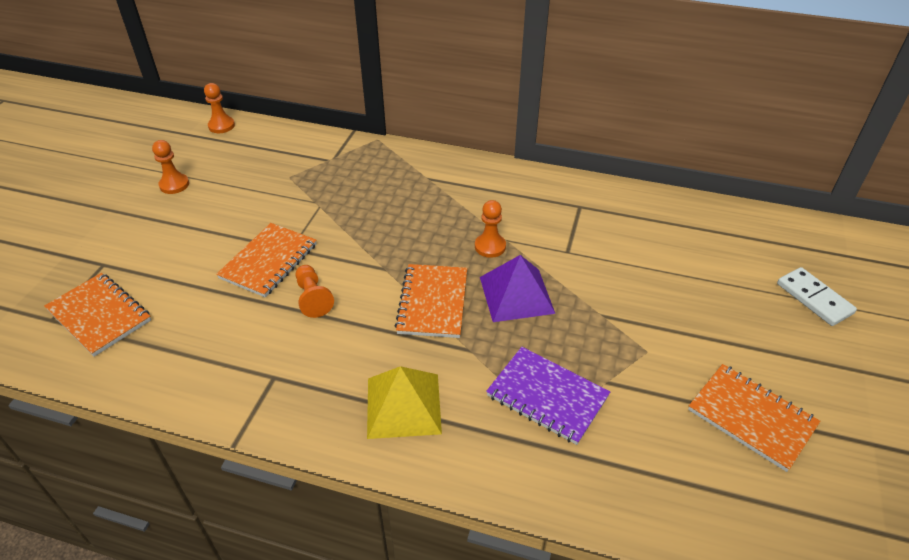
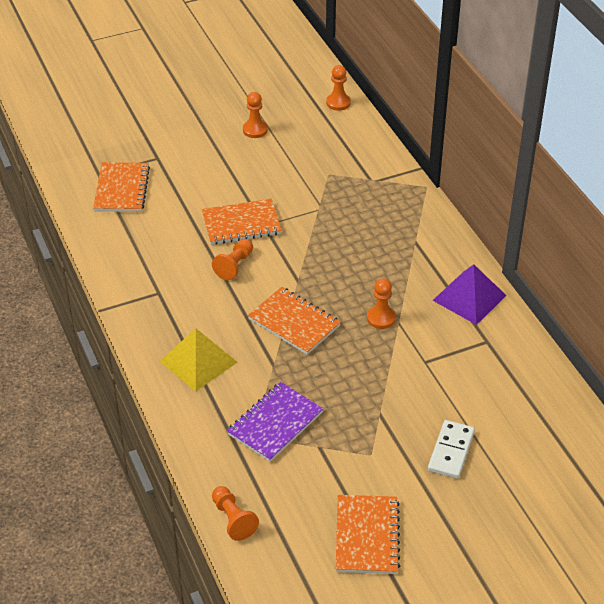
camera: 50 degrees right, 0 degrees up
(433, 302) = (294, 322): orange notebook -> orange notebook turned 75 degrees clockwise
(516, 295) = (349, 359): purple pyramid -> purple pyramid (469, 298)
(547, 396) = (275, 423): purple notebook -> purple notebook turned 45 degrees clockwise
(652, 518) = (233, 519): none -> orange pawn
(814, 298) = (539, 528): white domino -> white domino (451, 451)

